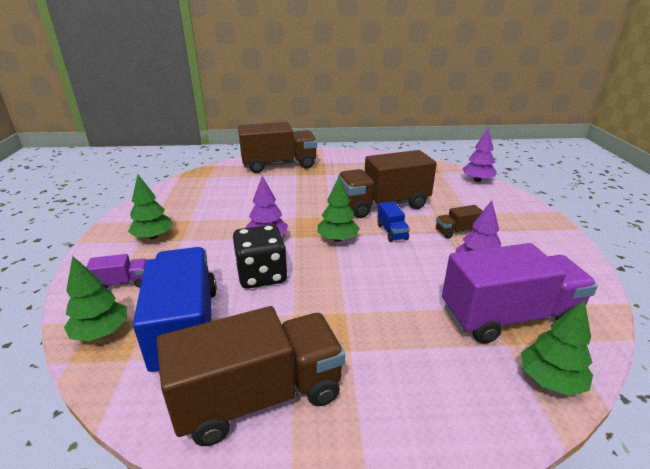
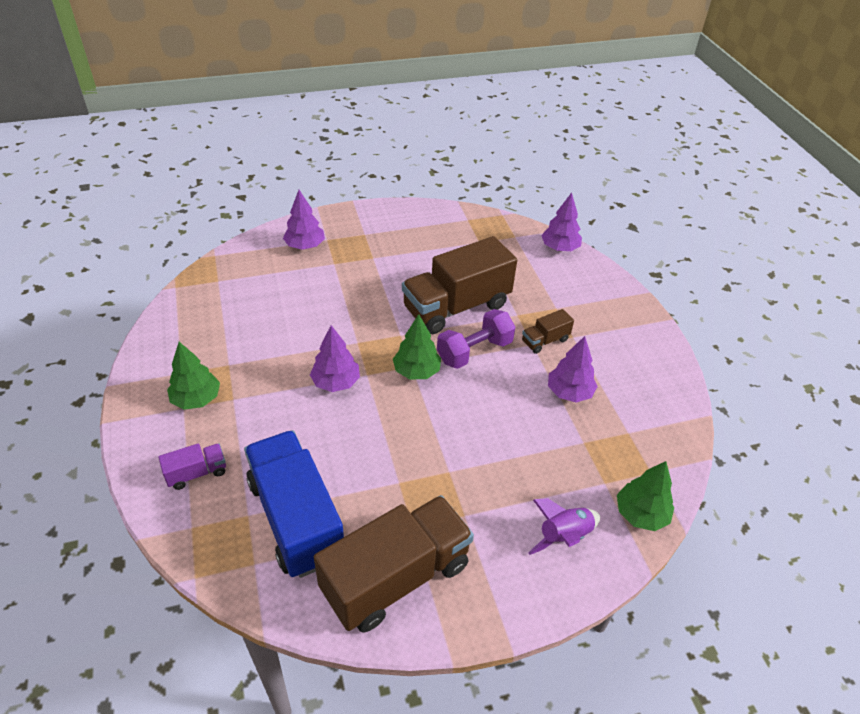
camera: 15 degrees left, 15 degrees up
(101, 332) = (209, 539): green tree -> none
(261, 275) = (348, 437): black dice -> none
(279, 165) = (305, 246): brown truck -> purple tree
(392, 232) = (474, 351): blue truck -> purple dumbbell
(456, 388) = (564, 536): none -> purple rocket
(508, 317) = (604, 451): purple truck -> none

